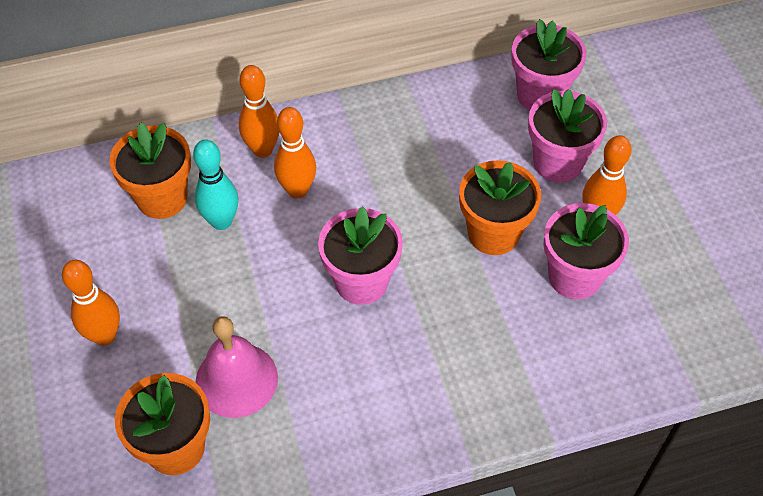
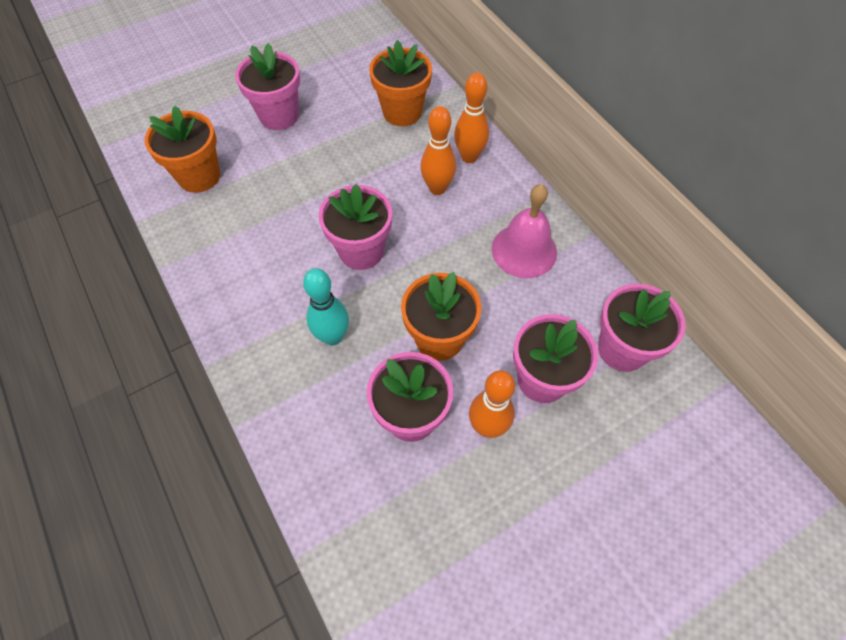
camera: 75 degrees right, 5 degrees up
(105, 336) = (279, 116): orange bowling pin -> pink flower pot
(221, 221) = (392, 150): turquoise bowling pin -> turquoise bowling pin (333, 336)
(236, 379) = (257, 195): pink bell -> pink bell (524, 250)

